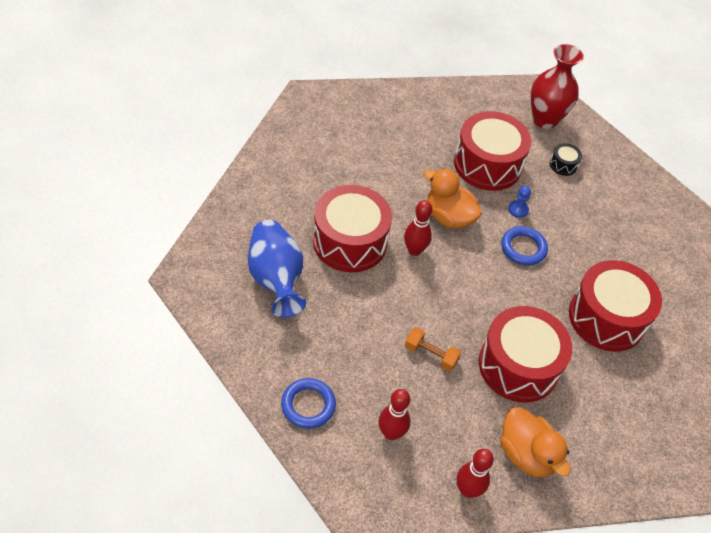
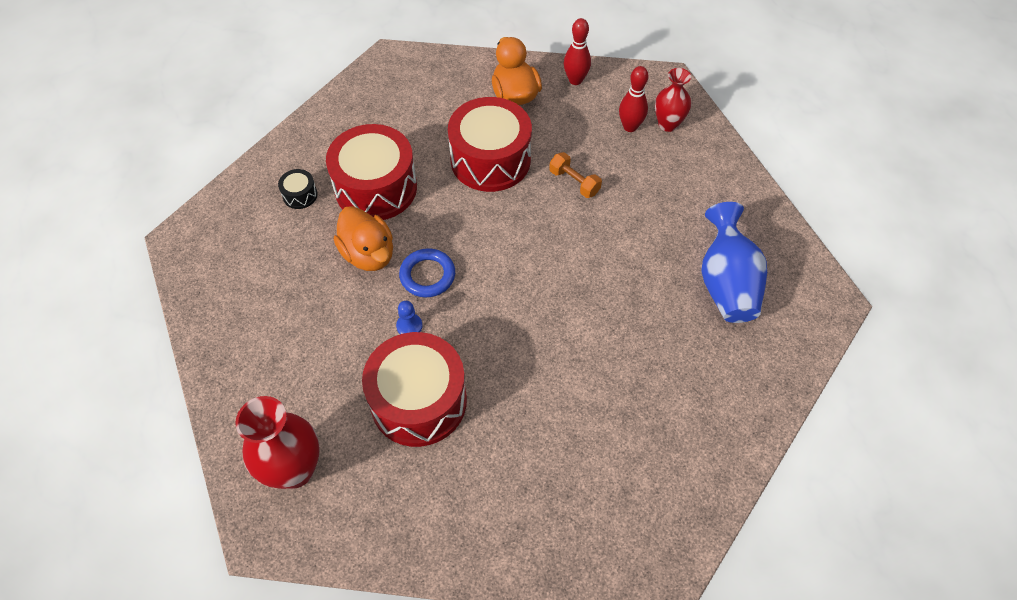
camera: 160 degrees left, 5 degrees up
(308, 405) = (702, 159): blue ring -> none
(350, 242) = (633, 315): red drum -> none
(351, 444) = (668, 124): none -> red vase
(414, 250) = (558, 292): red bowling pin -> none
(448, 217) = (502, 329): orange duck -> orange duck (368, 254)
(563, 165) = (313, 384): black drum -> black drum (300, 195)

